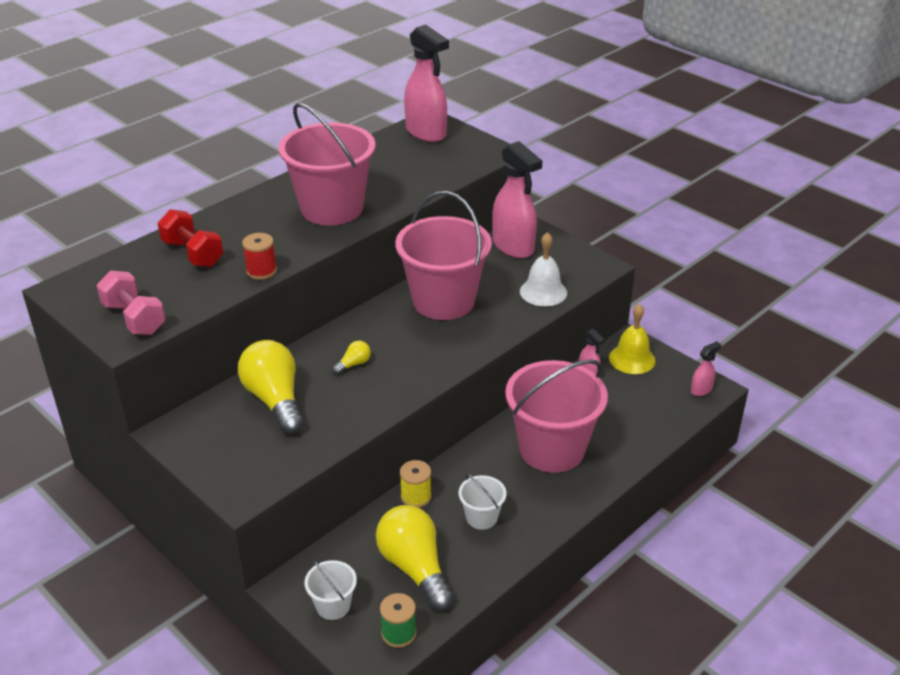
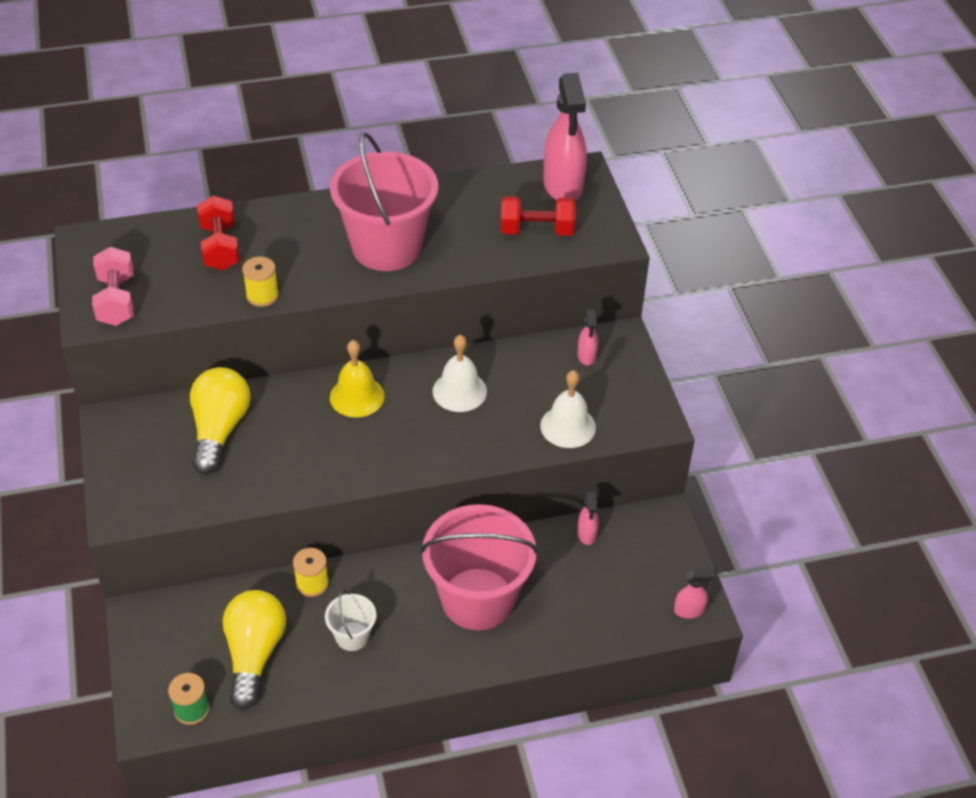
camera: 30 degrees right, 10 degrees up
(261, 271) = (262, 295): red spool -> yellow spool
(333, 605) = (160, 652): white bucket -> none
(353, 364) = (317, 424): yellow light bulb -> none
(435, 163) = (536, 230): none -> red dumbbell
(443, 301) = (459, 391): pink bucket -> white bell
(513, 247) = (586, 356): pink spray bottle -> pink spray bottle, size x0.46
(632, 359) = (648, 538): yellow bell -> yellow bell (357, 396)

